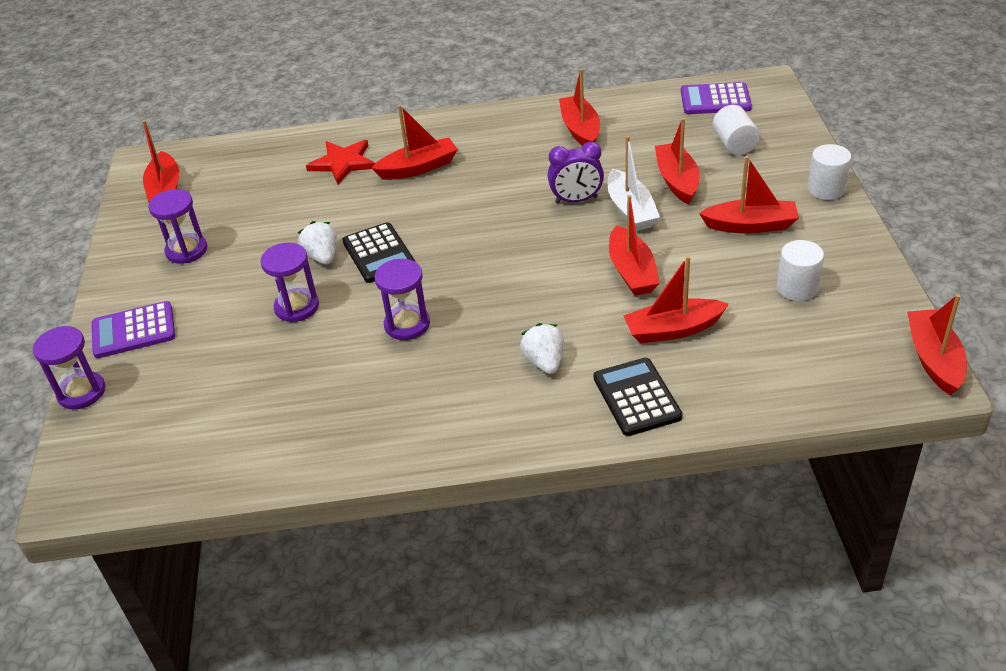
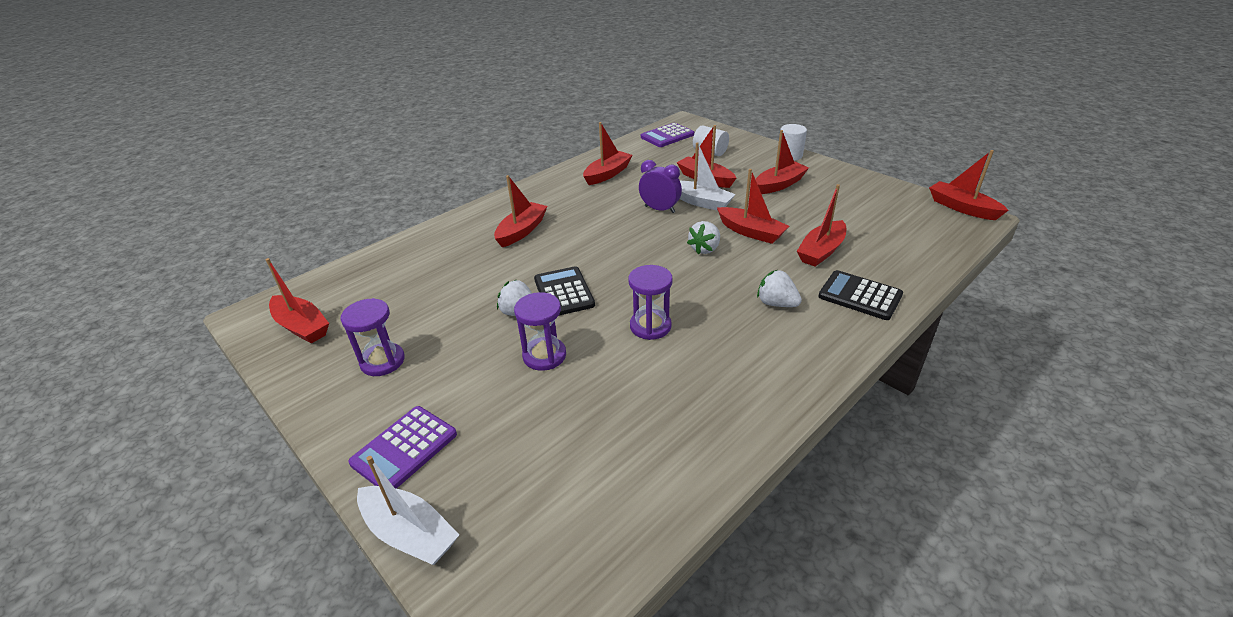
camera: 40 degrees left, 5 degrees down
(81, 392) = (410, 533): purple hourglass -> white boat
(343, 163) = (455, 249): red star -> none
(378, 254) = (564, 292): black calculator -> black calculator turned 135 degrees counterclockwise
(558, 269) = (705, 249): none -> white strawberry
(576, 200) = (659, 209): purple clock -> purple clock turned 105 degrees counterclockwise
(580, 130) = (607, 174): red boat -> red boat turned 90 degrees clockwise
(797, 288) = (849, 204): white cylinder -> none

